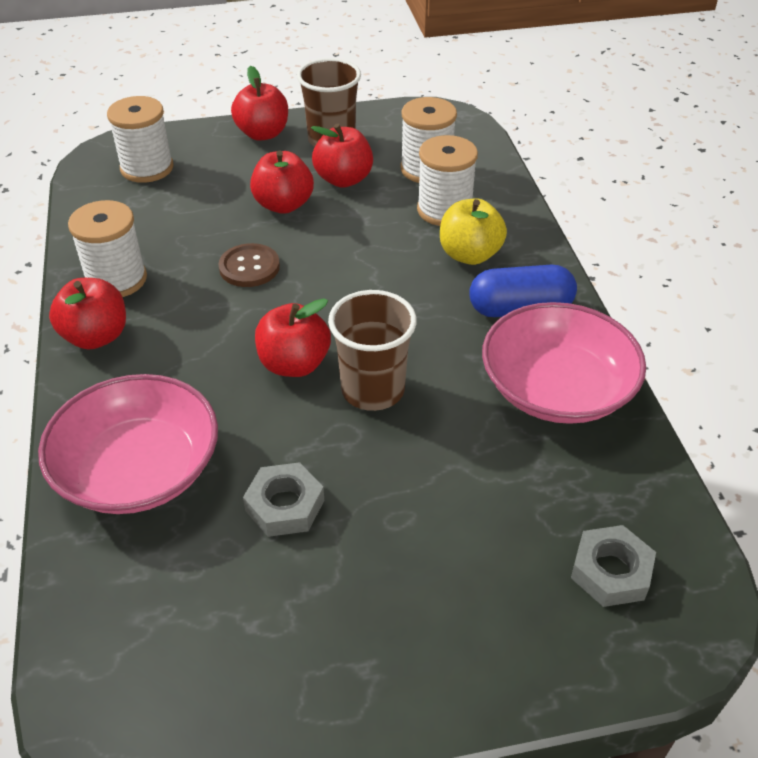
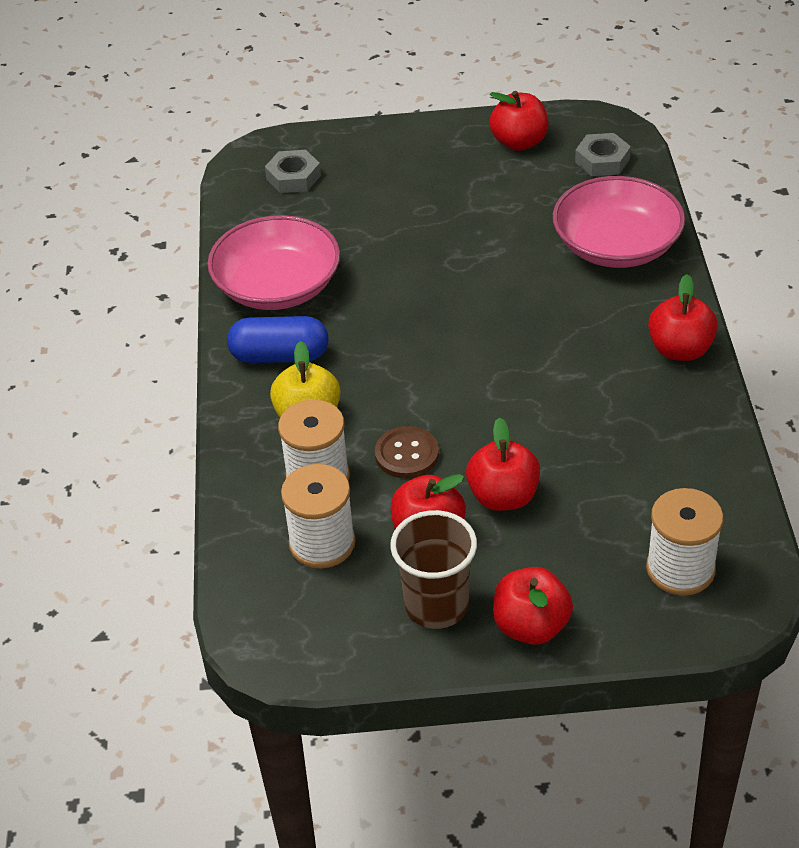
camera: 170 degrees left, 0 degrees up
(116, 279) = (677, 408): white spool -> none
(249, 267) = (540, 415): brown button -> brown button (407, 454)
(285, 505) = (505, 219): grey nut -> grey nut (602, 160)
(294, 364) = (496, 316): red apple -> red apple (519, 142)
(373, 390) = (430, 292): brown cup -> none

